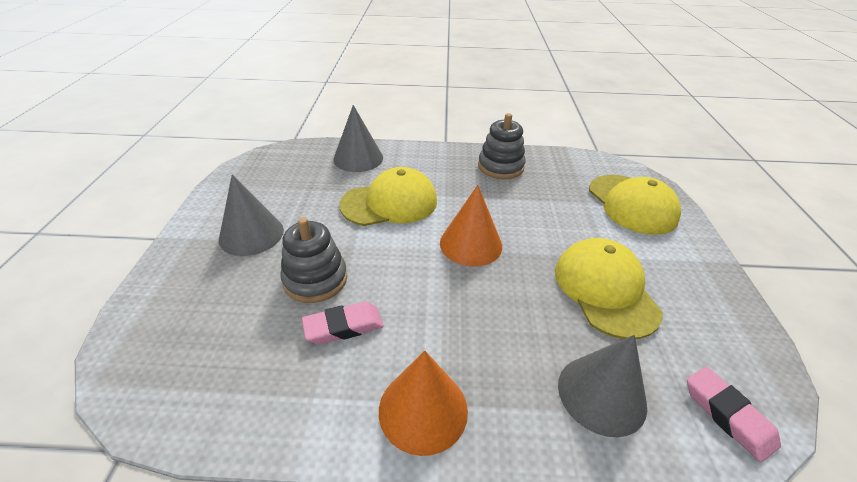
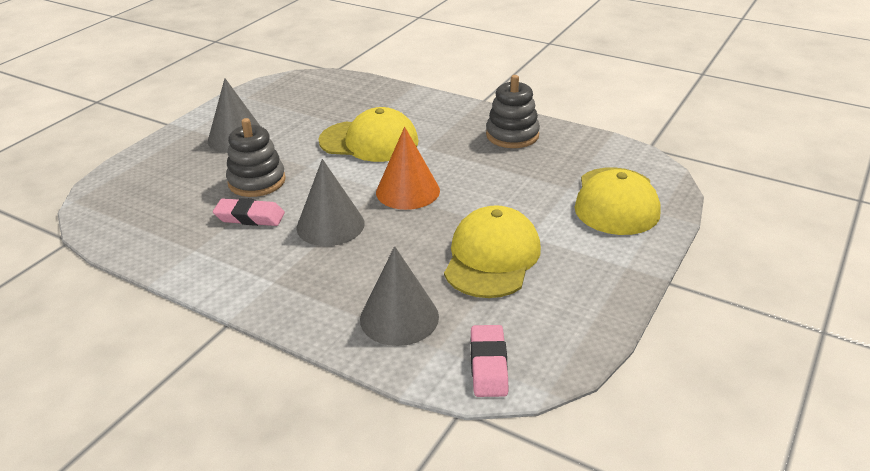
camera: 30 degrees right, 5 degrees down
(358, 158) = (377, 97): grey cone -> grey cone (330, 225)
(423, 410) = (258, 280): orange cone -> none

